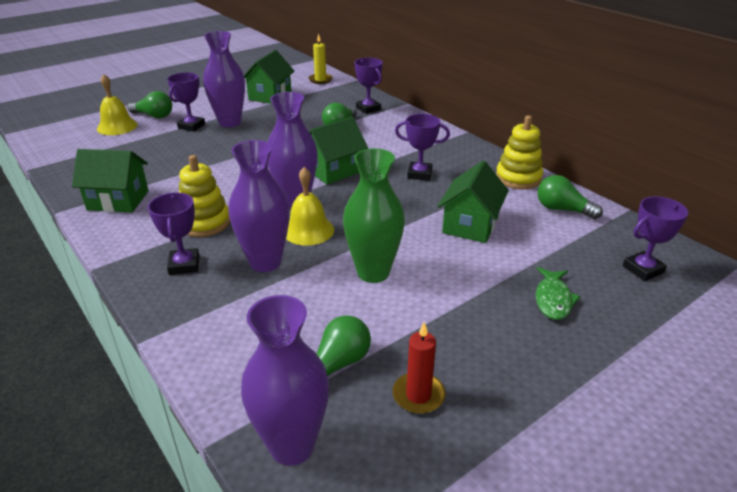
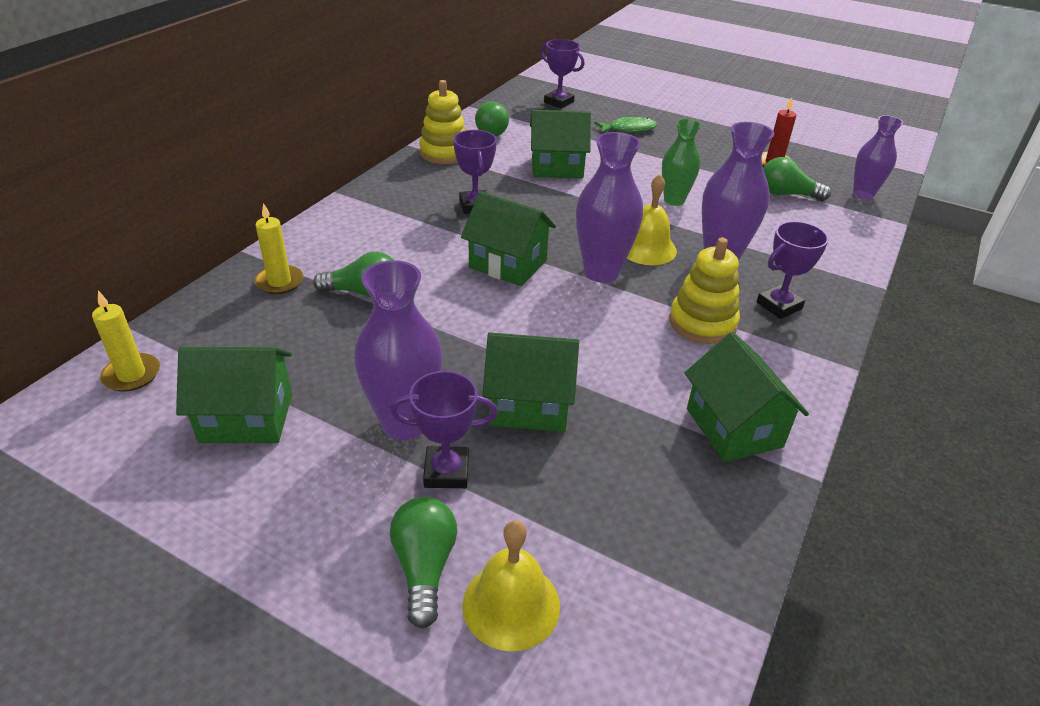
camera: 115 degrees left, 5 degrees up
(206, 150) = (529, 405): none -> green house
(292, 446) = (863, 195): purple vase -> purple vase, size x0.67
(368, 109) = (279, 282): purple trophy -> yellow candle
(373, 272) = (674, 200): green vase -> green vase, size x0.67

